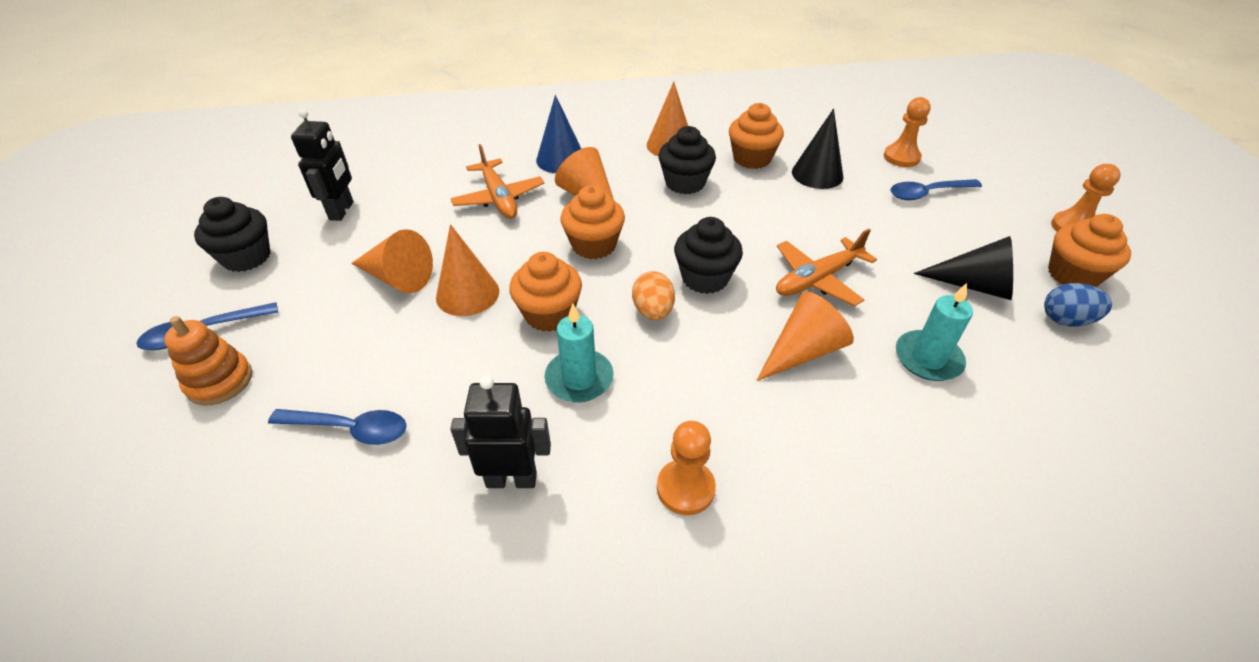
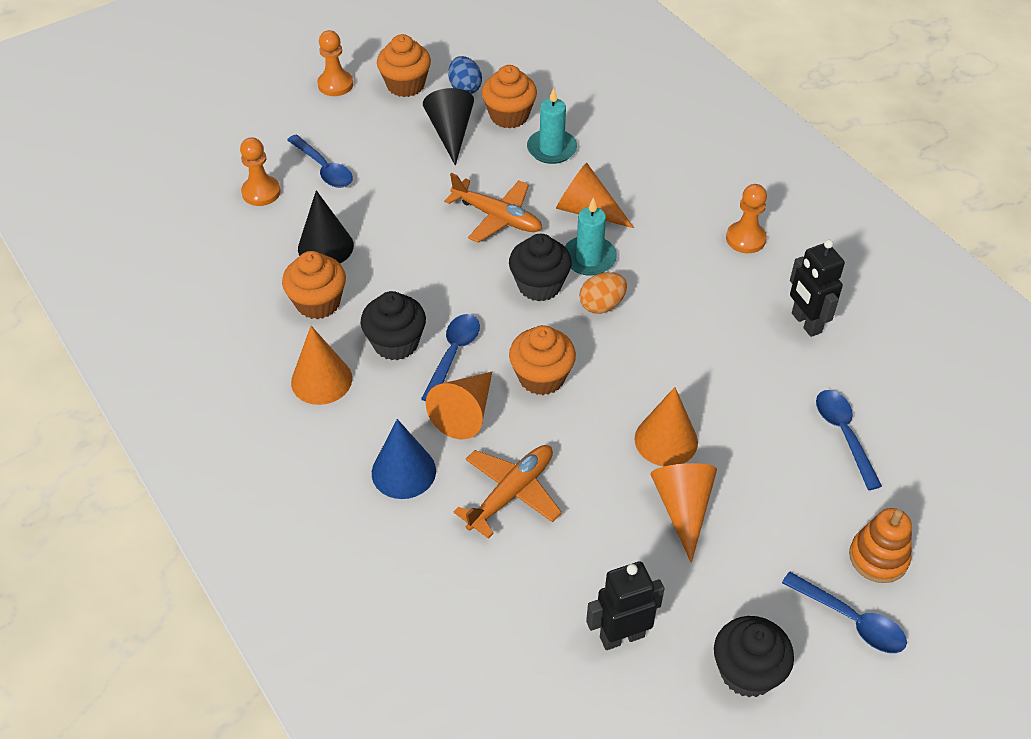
camera: 115 degrees left, 5 degrees up
(549, 314) = (650, 370): orange cupcake -> orange cupcake (509, 116)
(579, 378) = (701, 323): turquoise candle -> turquoise candle (589, 258)
(652, 206) = (453, 355): none -> blue spoon

